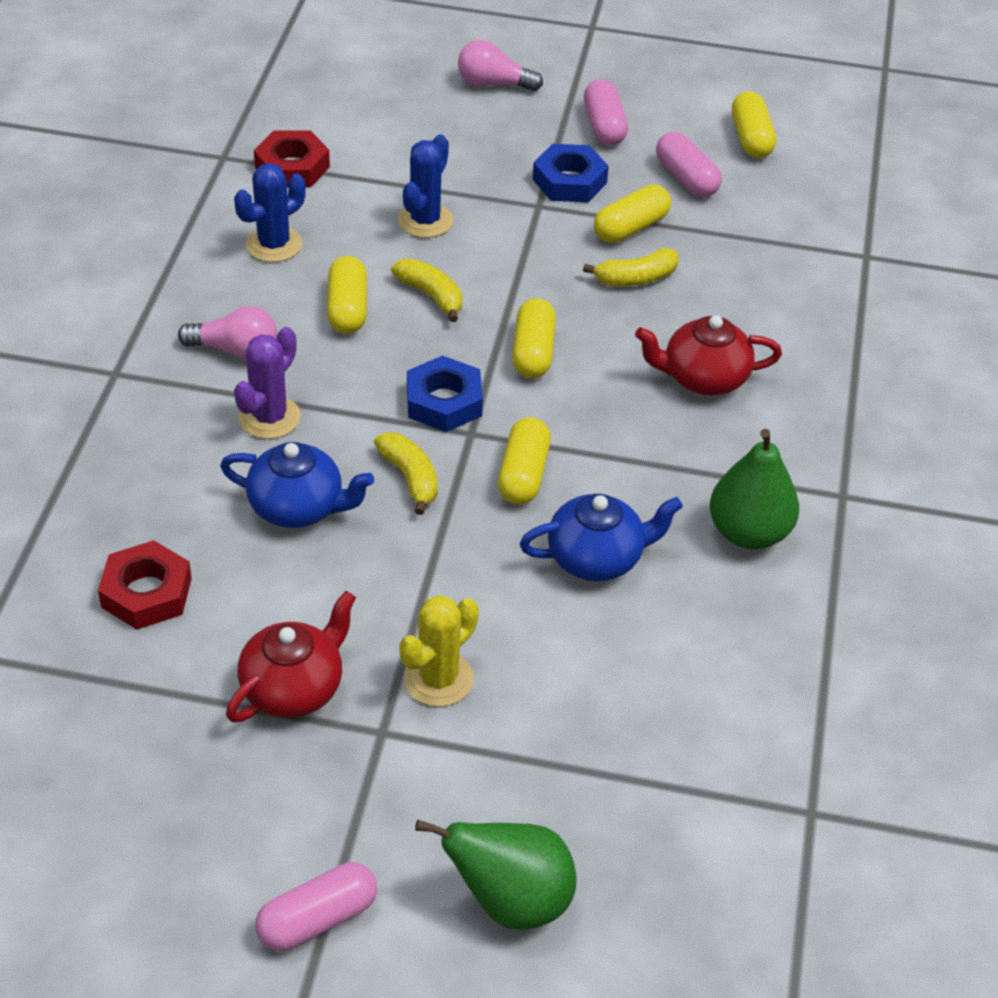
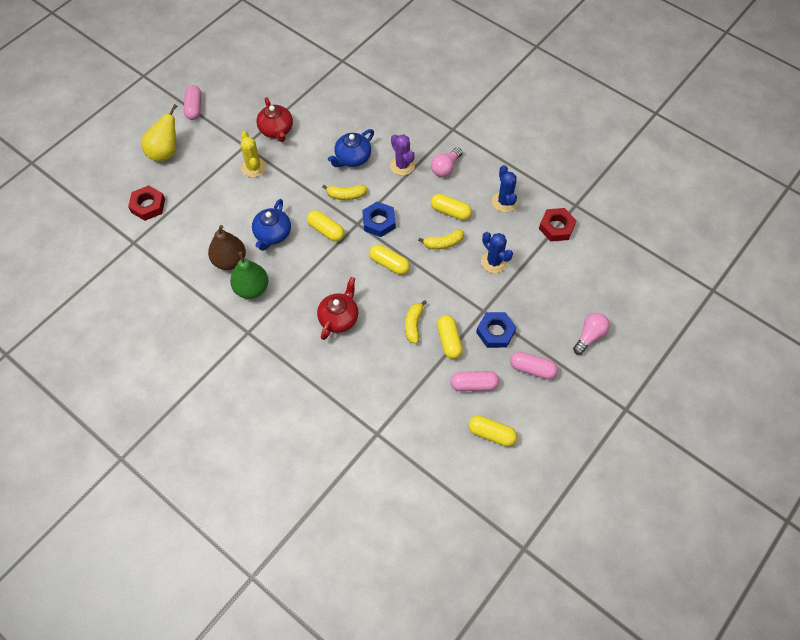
camera: 120 degrees right, 15 degrees up
(147, 593) = (340, 107): red nut -> red nut (148, 206)
(510, 901) = (165, 152): green pear -> yellow pear
(715, 601) = (230, 261): none -> brown pear

